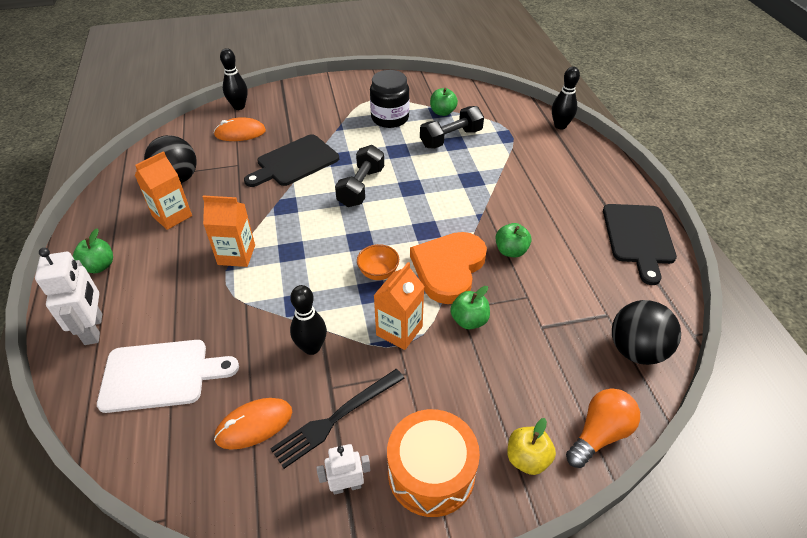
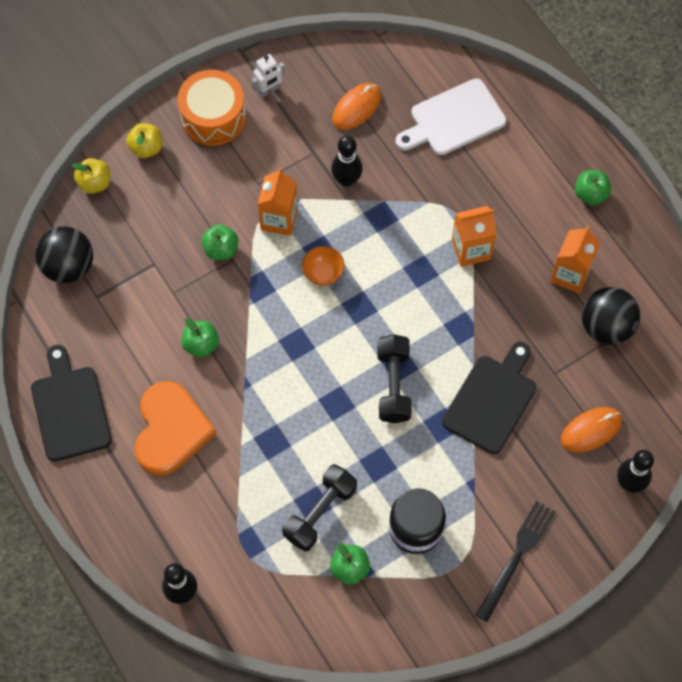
camera: 160 degrees right, 20 degrees up
(94, 329) = (539, 137): white robot -> none
(336, 418) = (298, 131): black fork -> black fork (516, 557)
(448, 268) = (257, 301): orange heart -> orange heart (171, 430)
(599, 434) = (95, 183): orange light bulb -> yellow apple

